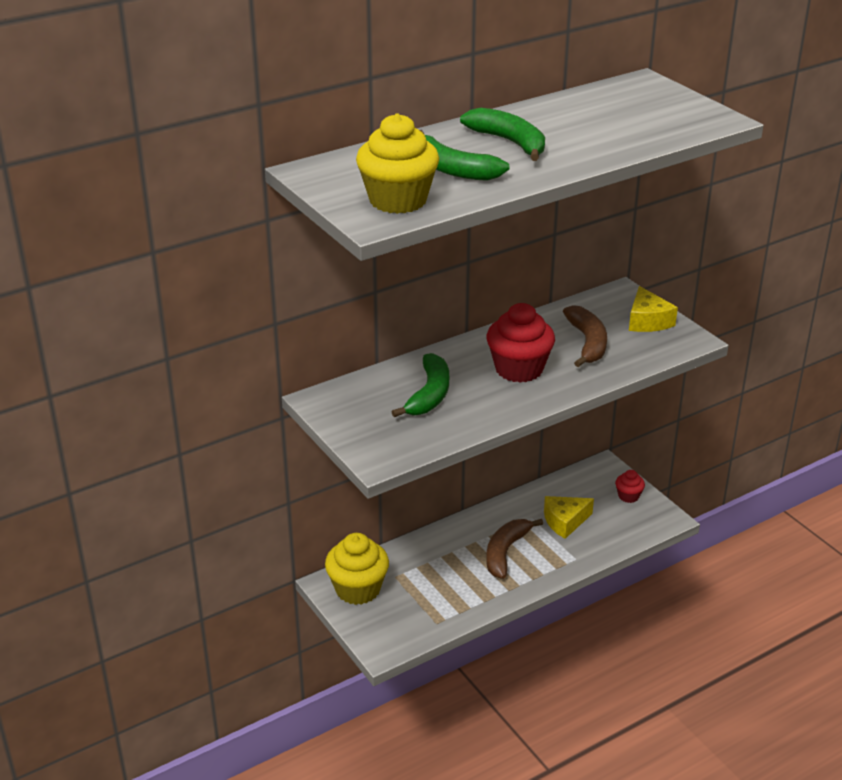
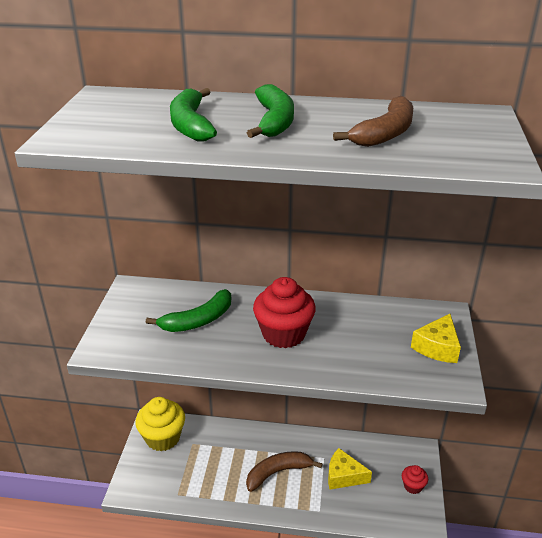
camera: 40 degrees right, 0 degrees up
(398, 200) = (107, 132): yellow cupcake -> none
(587, 343) = (363, 340): brown banana -> brown banana (385, 133)

